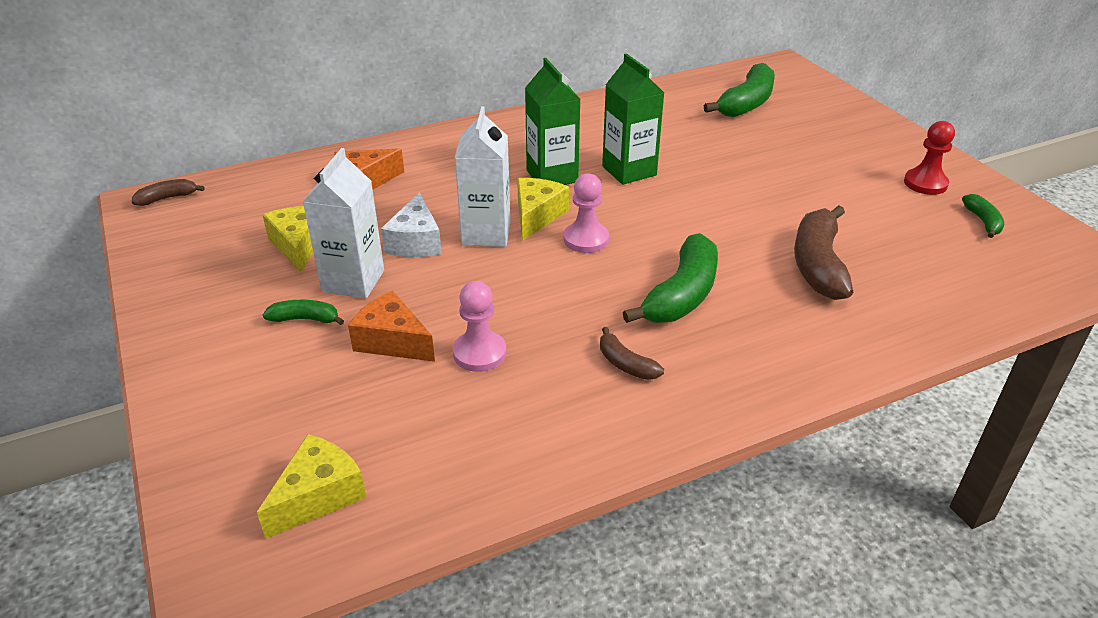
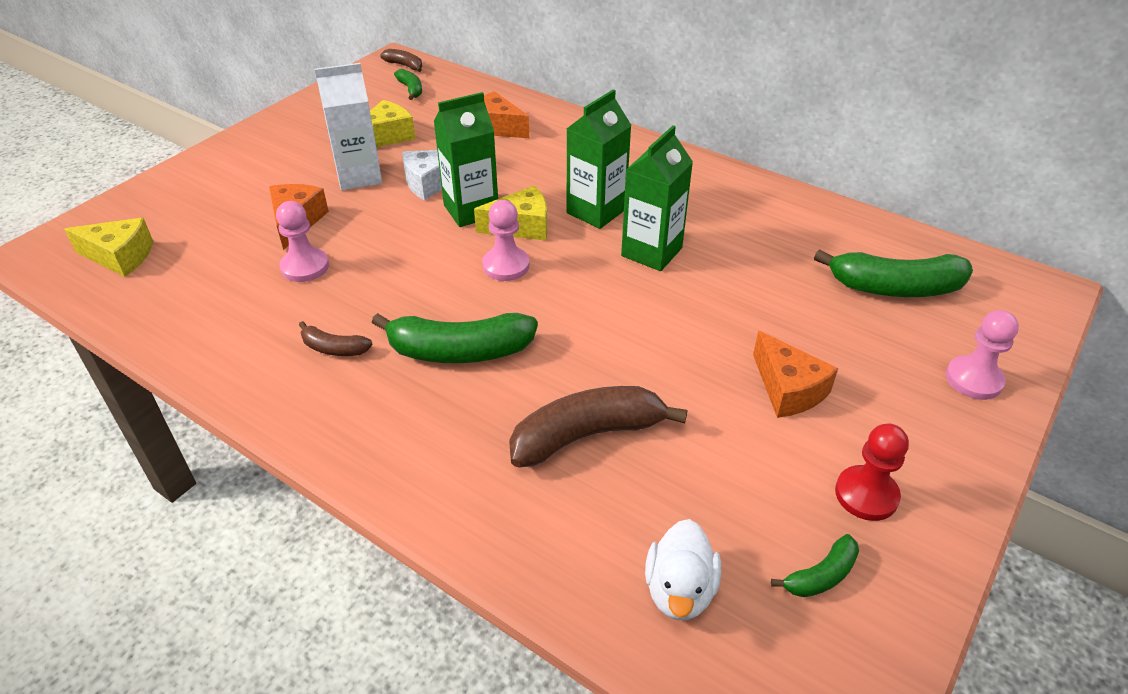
camera: 60 degrees right, 5 degrees up
(305, 319) = (300, 176): green banana -> green banana (411, 89)
(486, 233) = (471, 210): white carton -> green carton
(625, 364) = (334, 348): brown banana -> brown banana turned 90 degrees counterclockwise
(819, 174) = (788, 389): none -> orange cheese
(847, 115) = (973, 379): none -> pink pawn
(978, 274) = (679, 590): none -> white duck

